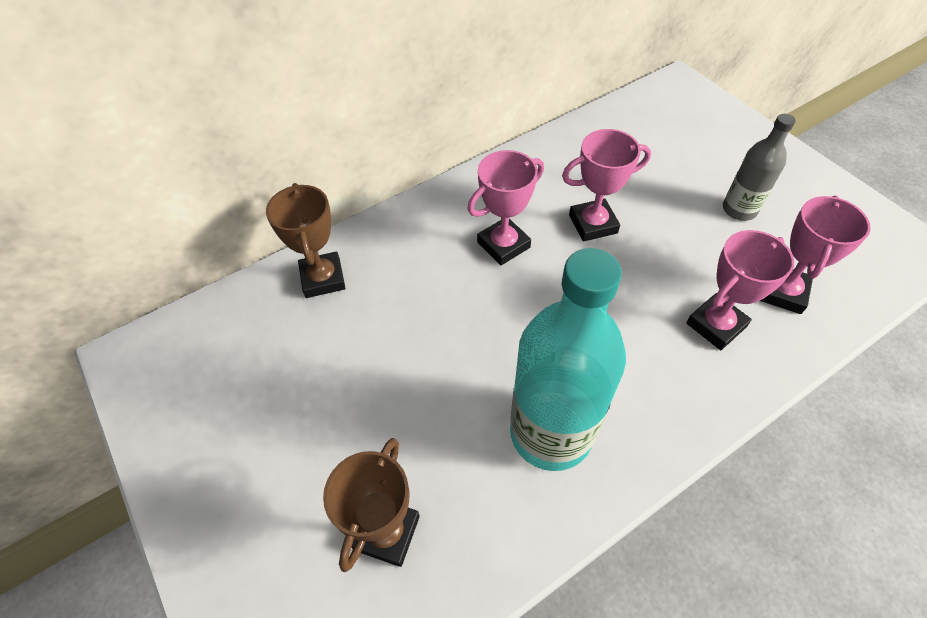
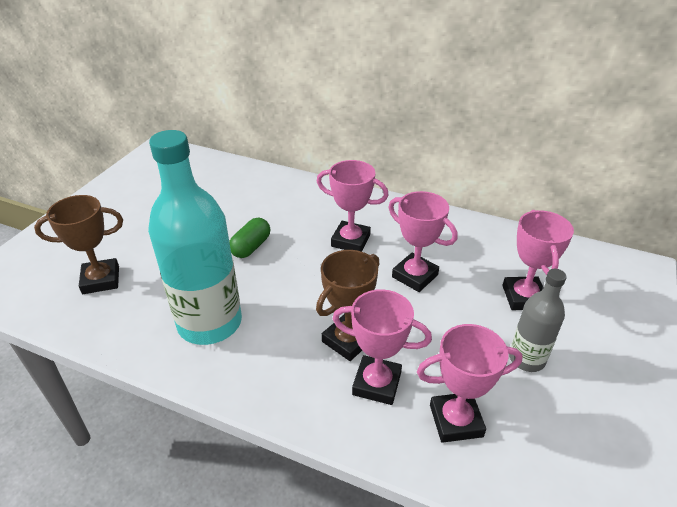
camera: 55 degrees right, 15 degrees down
(323, 278) = (257, 183): brown trophy -> brown trophy (348, 340)
(445, 338) = (251, 247): none -> green capsule
(668, 169) = (523, 297): none -> pink trophy

